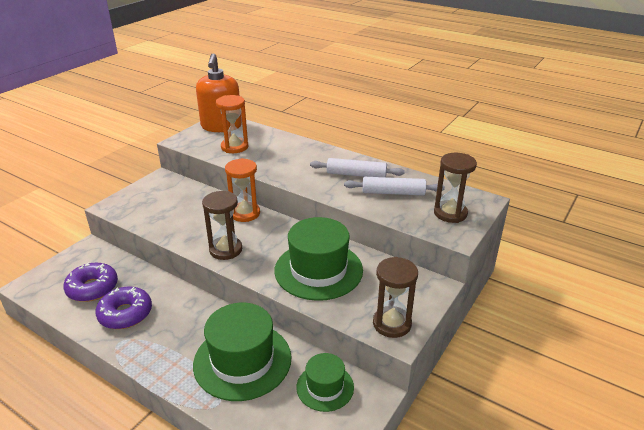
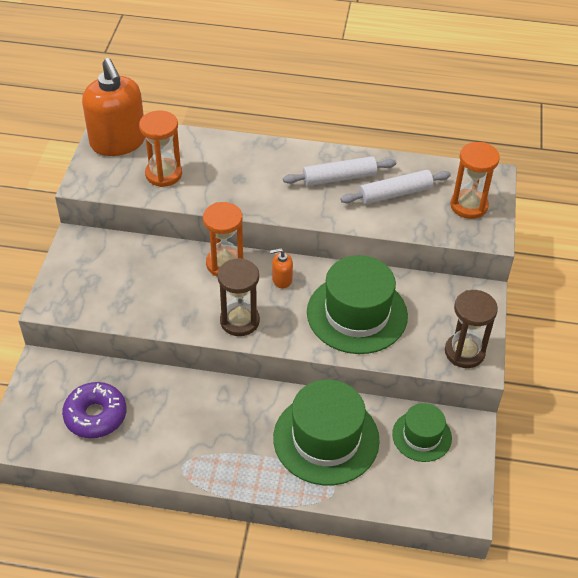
camera: 25 degrees left, 15 degrees up
(125, 314) = (162, 433): purple donut -> none
(278, 233) = (282, 279): none -> orange soap dispenser
(450, 213) = (469, 206): brown hourglass -> orange hourglass

